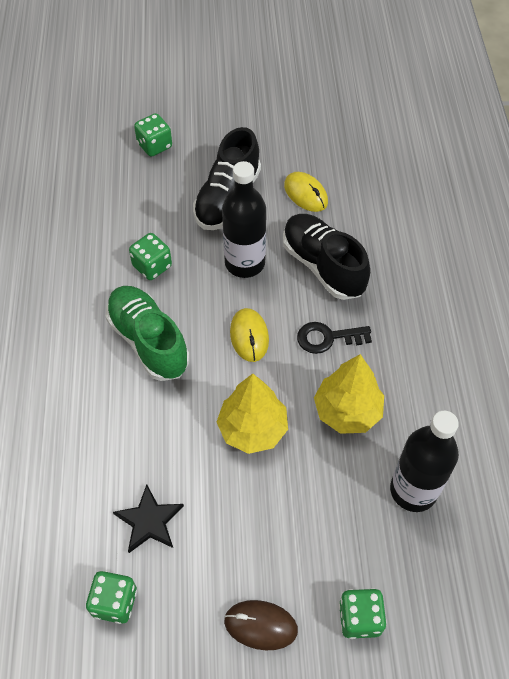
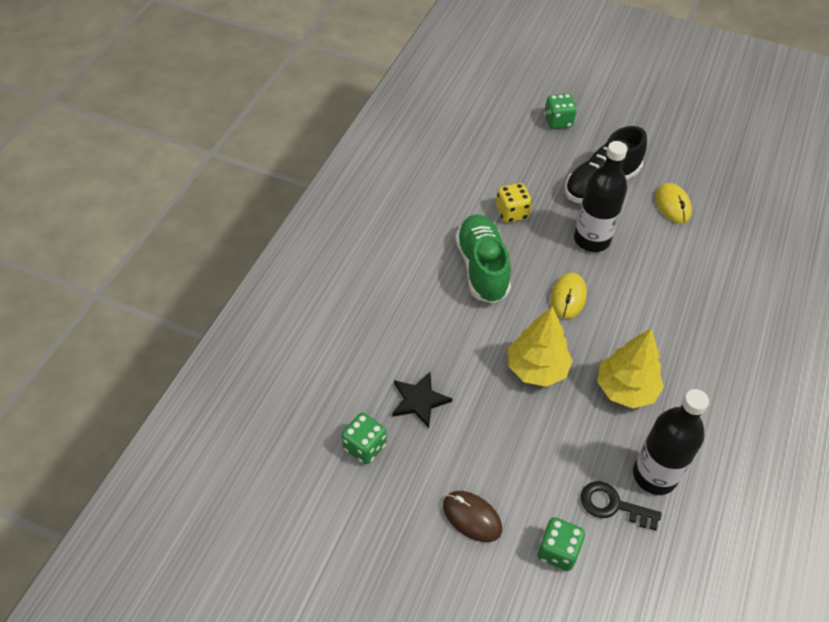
camera: 25 degrees right, 5 degrees down
(152, 266) = (512, 213): green dice -> yellow dice
(323, 266) = (660, 267): black shoe -> none
(327, 338) = (636, 325): black key -> black key (613, 505)

